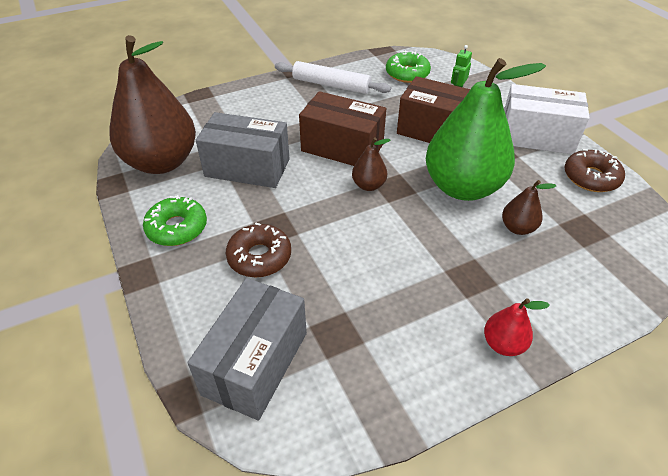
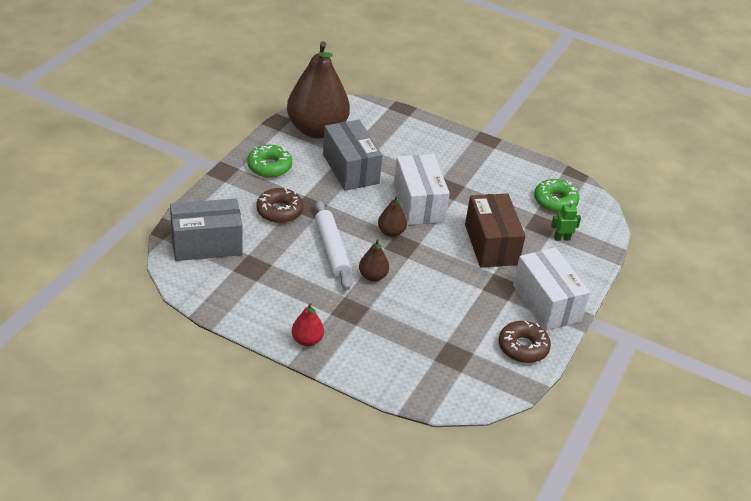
camera: 50 degrees right, 5 degrees down
(331, 85) = (489, 166): white rolling pin -> white rolling pin (332, 250)
(342, 147) = (418, 203): brown box -> white box
(462, 187) = (437, 279): green pear -> none
(517, 228) = (420, 320): brown pear -> brown pear (373, 276)

